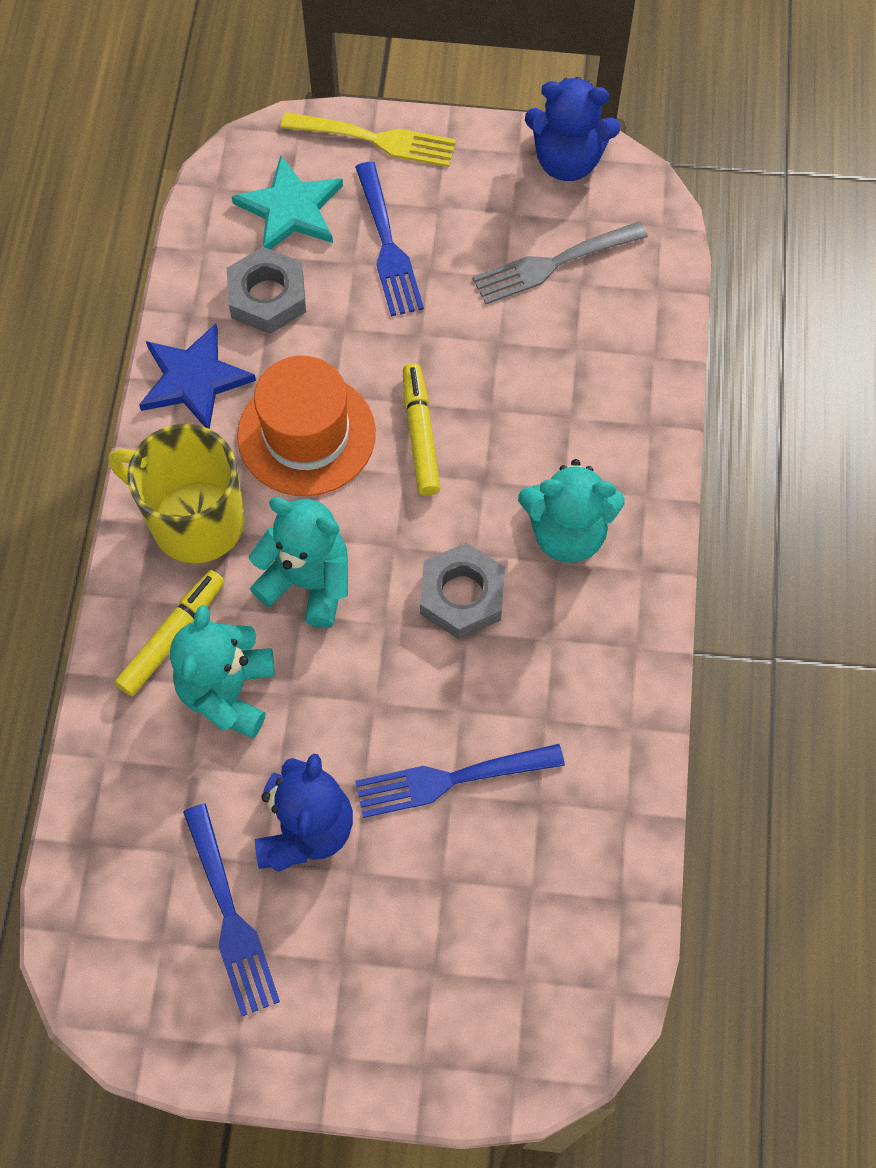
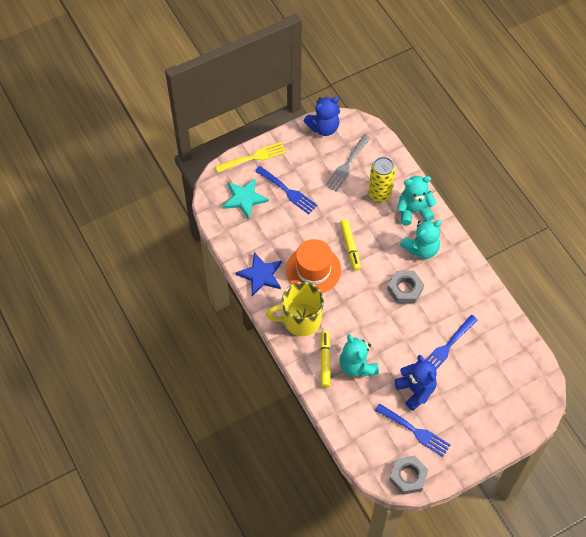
camera: 35 degrees left, 5 degrees down
(267, 297) = (262, 233): grey nut -> grey nut (408, 476)
(308, 582) = (353, 316): turquoise teddy bear -> turquoise teddy bear (414, 211)
(420, 434) = (350, 247): yellow marker -> yellow marker turned 150 degrees counterclockwise
(572, 364) = (379, 194): none -> yellow can

